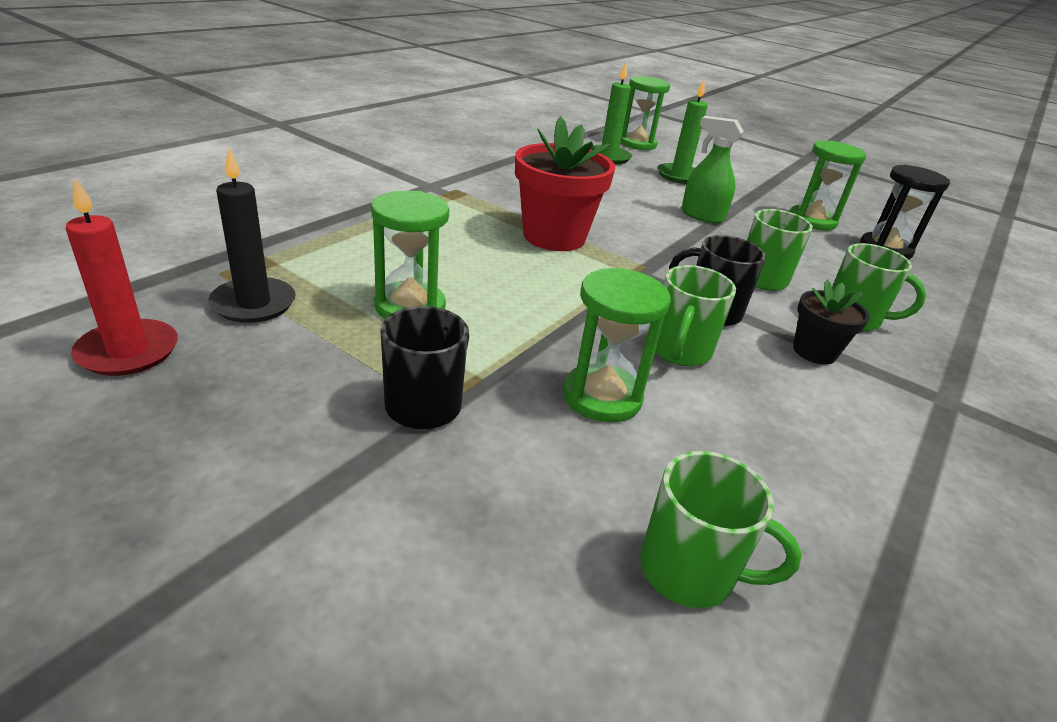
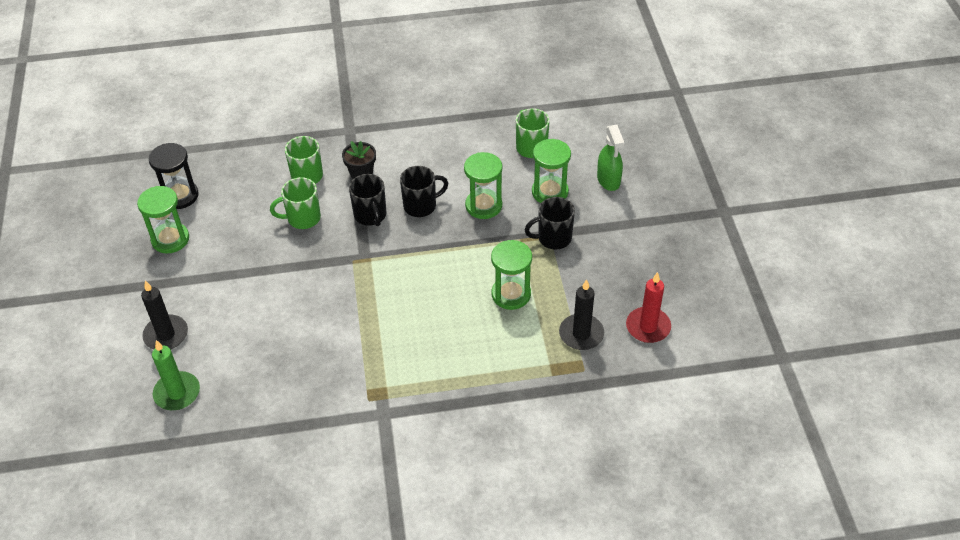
camera: 130 degrees left, 15 degrees up
(554, 237) = (370, 311): red flower pot -> none
(637, 144) = (108, 405): green hourglass -> green hourglass (550, 192)
(679, 176) = (166, 335): green candle -> black candle
(679, 351) = (421, 206): green mug -> black mug
(702, 216) = (239, 282): green spray bottle -> green spray bottle (608, 180)

